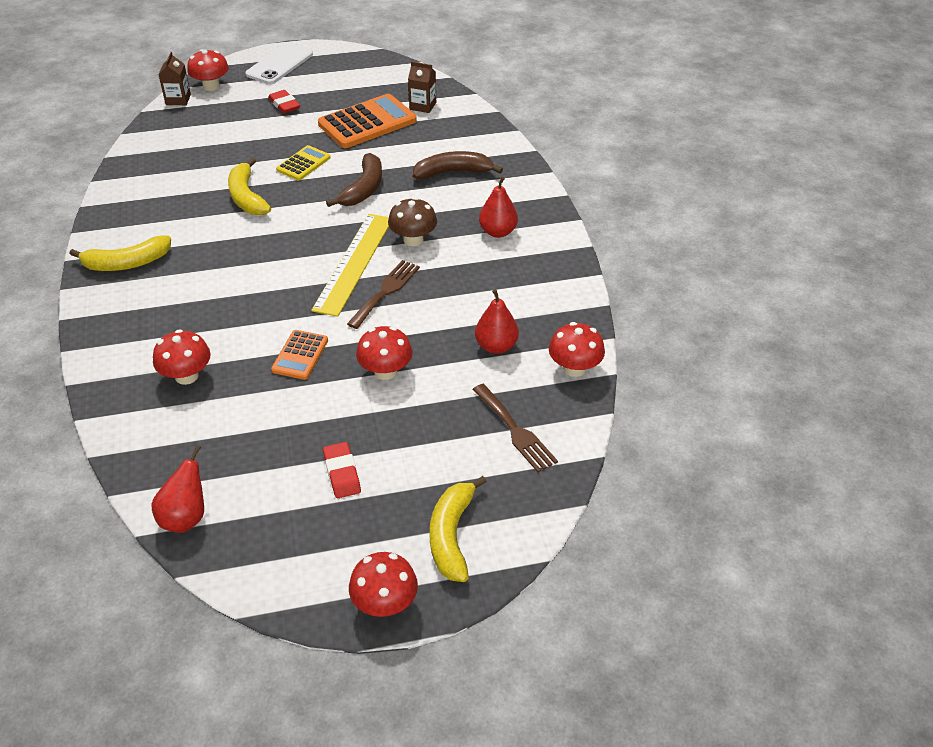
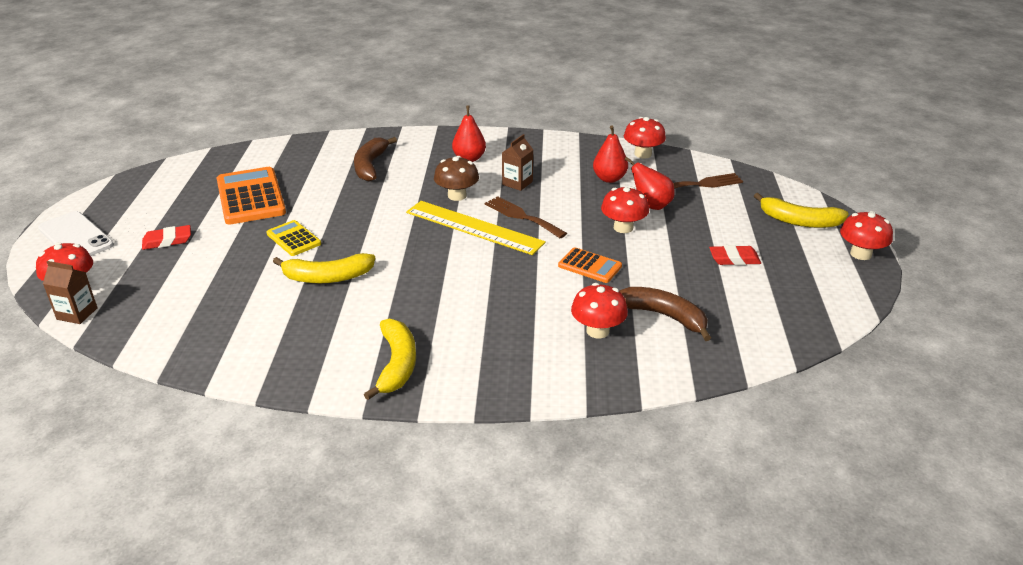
camera: 75 degrees left, 10 degrees down
(185, 517) = (777, 340): red pear -> red pear (651, 205)
(364, 189) = (363, 211): brown banana -> brown banana (664, 316)
(423, 106) = (248, 166): brown carton -> brown carton (517, 183)

